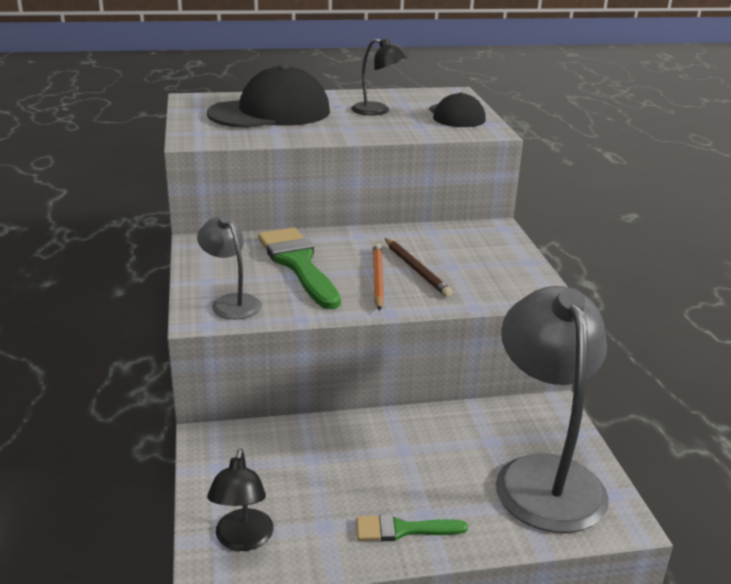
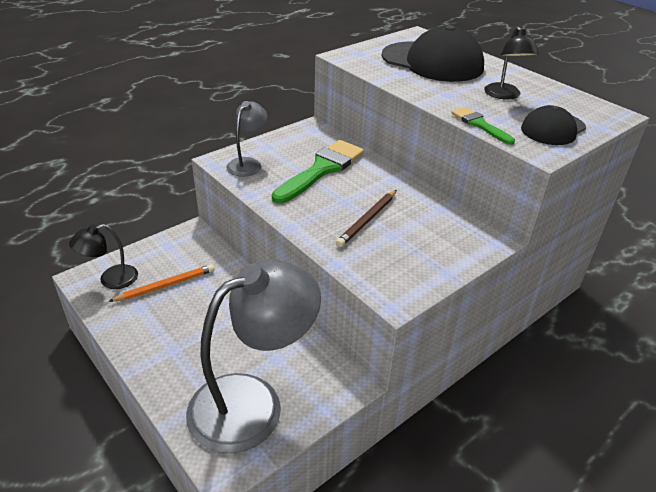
camera: 60 degrees right, 10 degrees up
(378, 279) = (334, 207): orange pencil -> orange pencil (165, 285)
(403, 530) = (152, 343): green brush -> green brush (479, 124)

